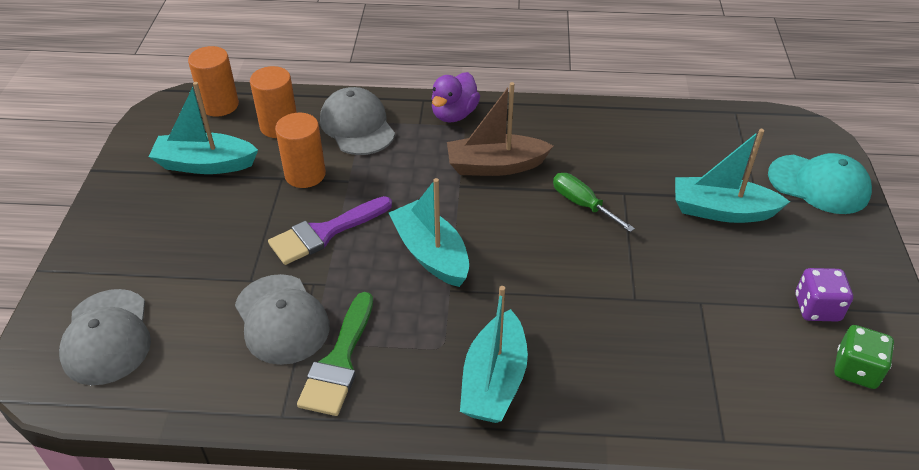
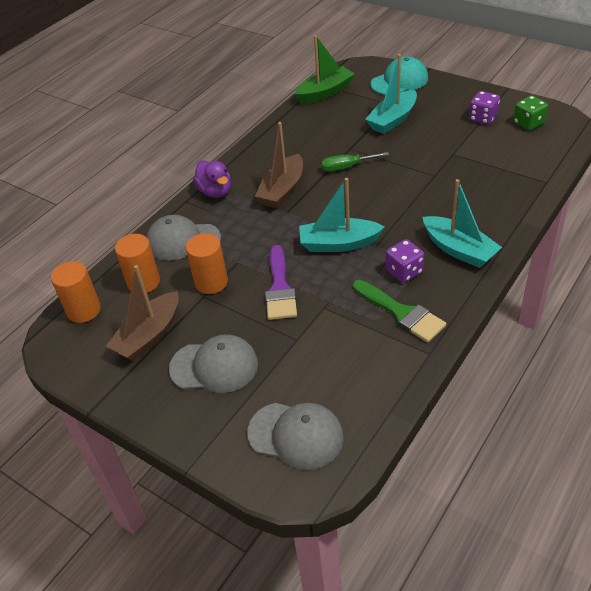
camera: 55 degrees left, 0 degrees up
(205, 164) = (149, 335): turquoise boat -> brown boat
(281, 319) = (346, 332): grey cap -> grey cap (214, 366)
(416, 336) = (404, 271): none -> purple dice
(720, 124) = (325, 93): none -> green boat

